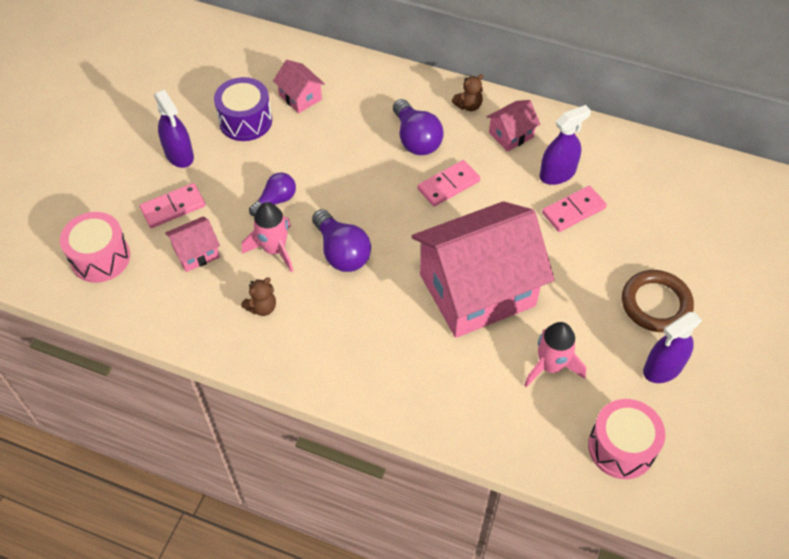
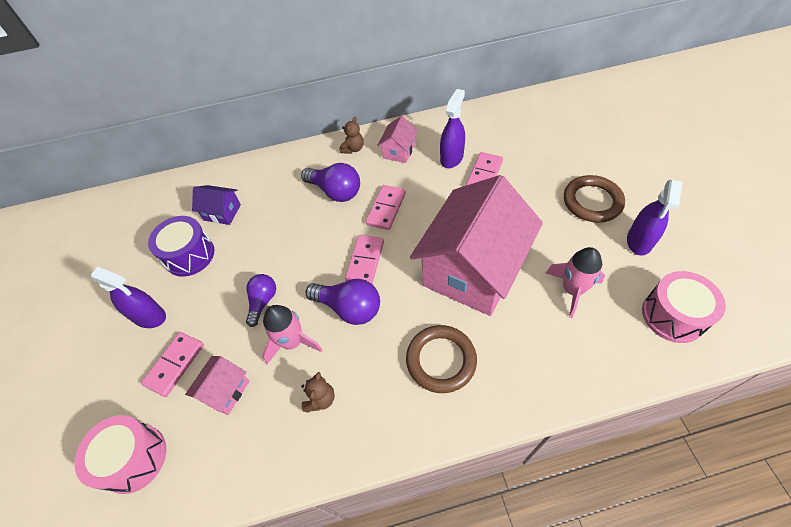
camera: 30 degrees left, 0 degrees up
(300, 97) = (222, 212): pink house -> purple house
(381, 343) = (441, 360): none -> brown ring
(388, 221) = (365, 261): none -> pink domino

